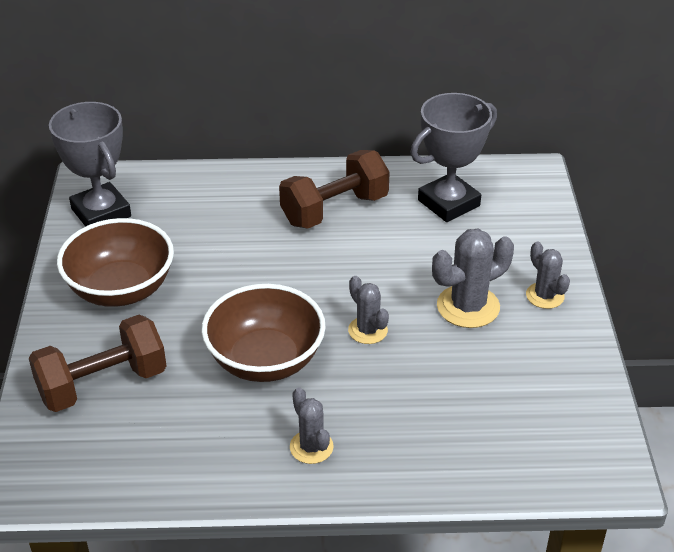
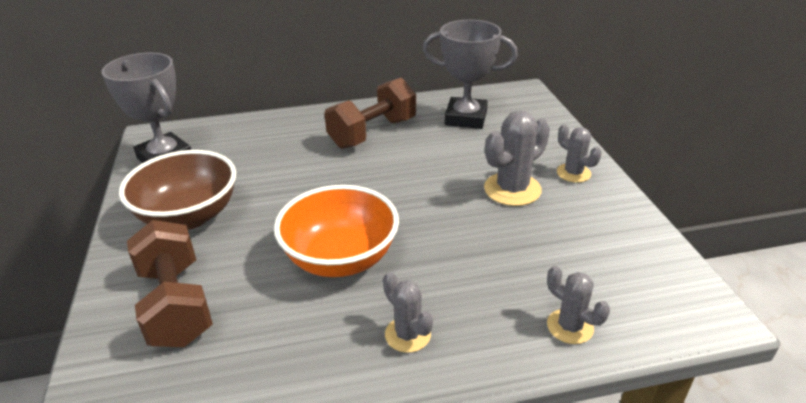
camera: 10 degrees left, 5 degrees down
(102, 384) = (176, 304): brown dumbbell -> brown dumbbell turned 75 degrees counterclockwise
(265, 360) = (340, 258): brown bowl -> orange bowl
(367, 330) = (430, 220): grey cactus -> grey cactus (570, 326)
(449, 203) = (466, 118): grey trophy -> grey trophy turned 60 degrees clockwise

